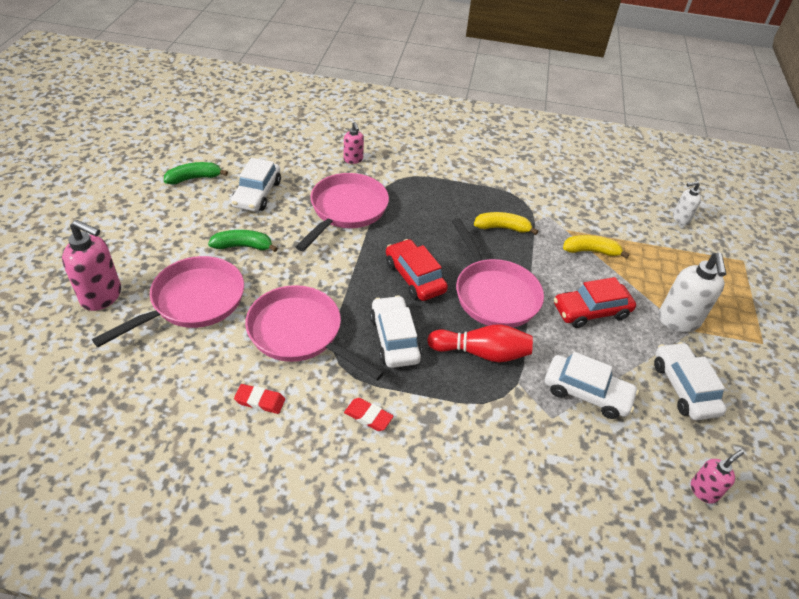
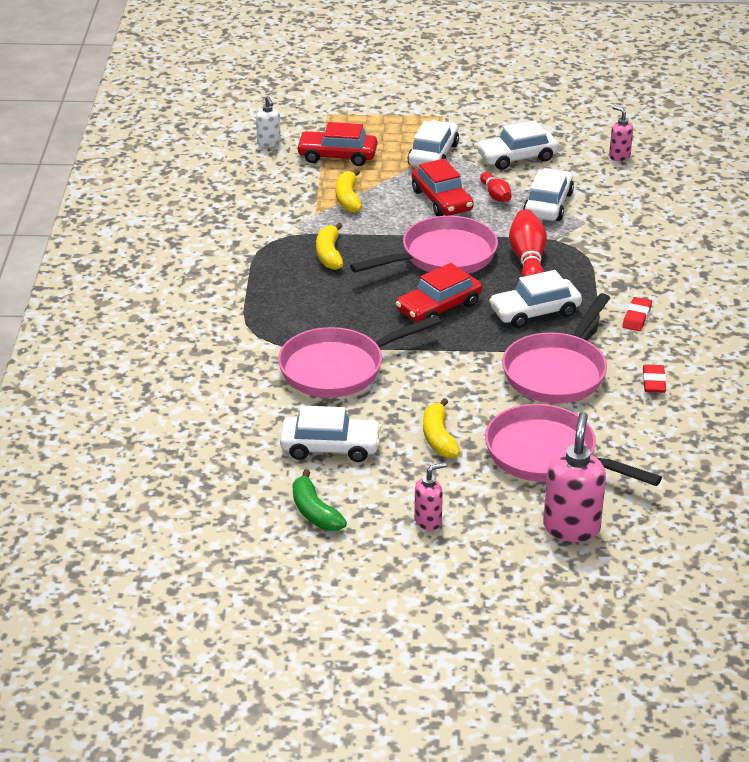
camera: 95 degrees left, 10 degrees down
(243, 246) = (438, 438): green banana -> yellow banana
(346, 210) = (338, 369): pink pan -> pink pan turned 45 degrees counterclockwise
(353, 160) = (224, 377): pink soap dispenser -> pink soap dispenser (428, 521)
(603, 353) = (495, 195): none -> red bowling pin
(665, 255) = (337, 156): none -> red car
(678, 321) = (433, 155): white soap dispenser -> white car

